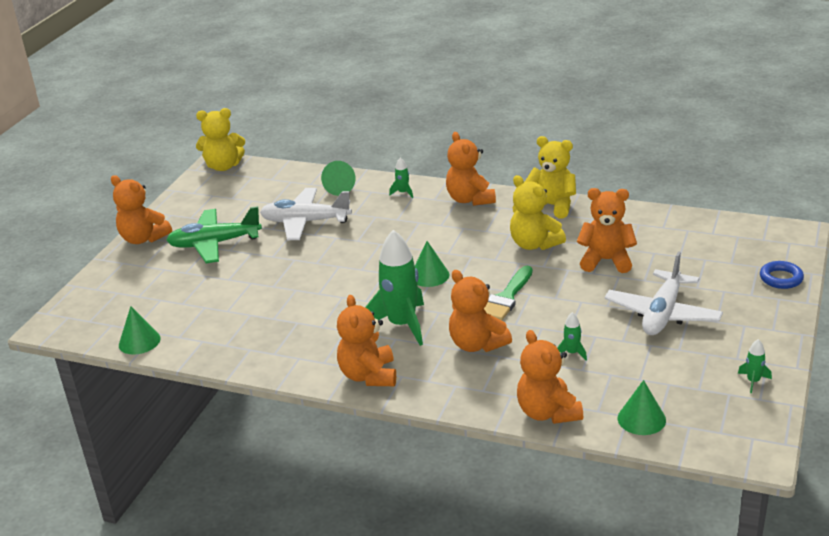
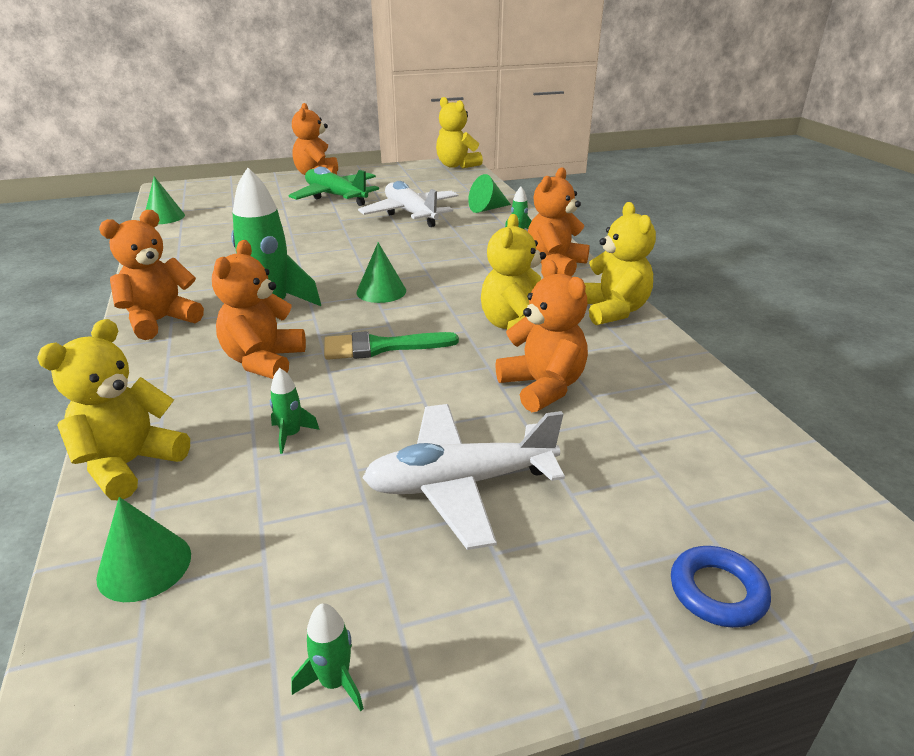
camera: 50 degrees right, 0 degrees up
(548, 412) = (129, 464): orange teddy bear -> yellow teddy bear

